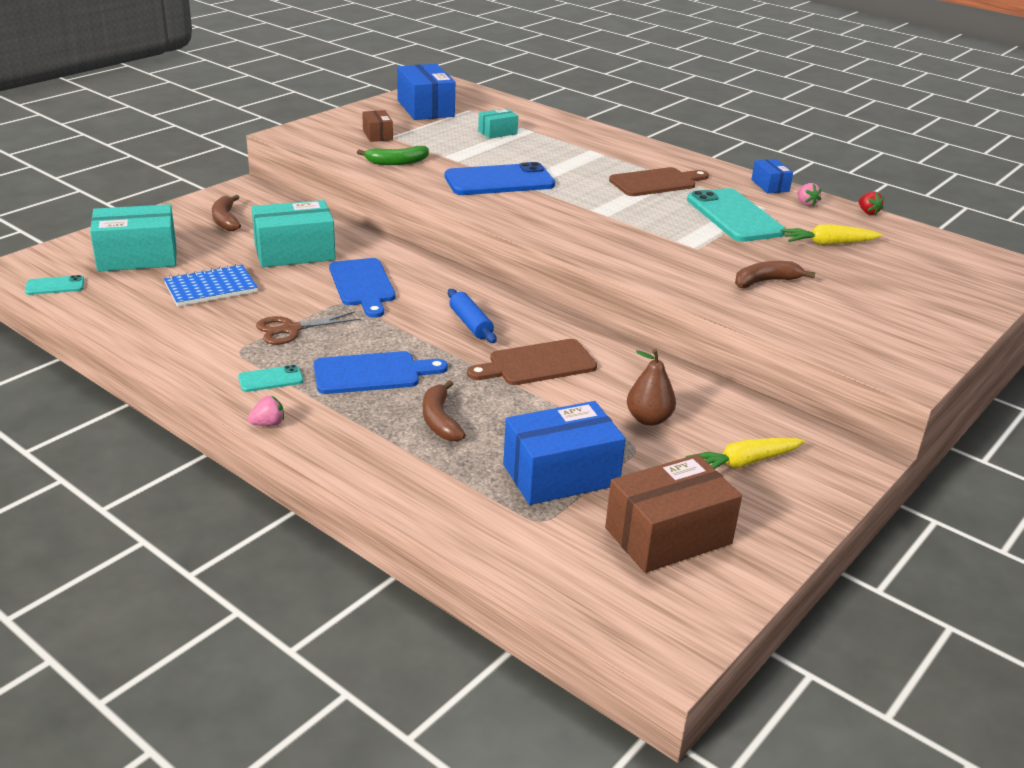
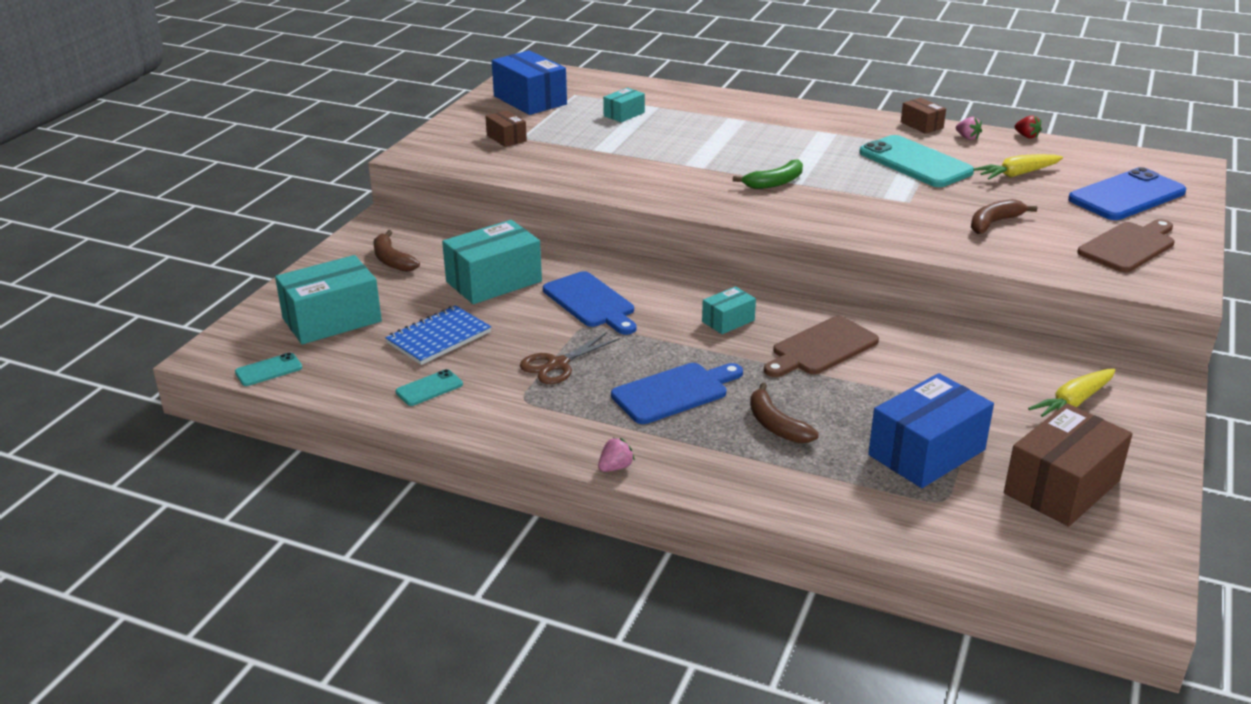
camera: 15 degrees left, 0 degrees up
(270, 379) = (580, 421): turquoise phone -> turquoise phone (429, 388)
(397, 162) = (551, 165): green banana -> green banana (775, 182)
(471, 324) = (728, 321): blue rolling pin -> turquoise box
(499, 181) = (669, 166): blue phone -> blue phone (1126, 196)
(648, 419) = (961, 380): brown pear -> none
(656, 182) = (817, 141): brown cutting board -> brown cutting board (1129, 246)
(770, 185) = (921, 125): blue box -> brown box

